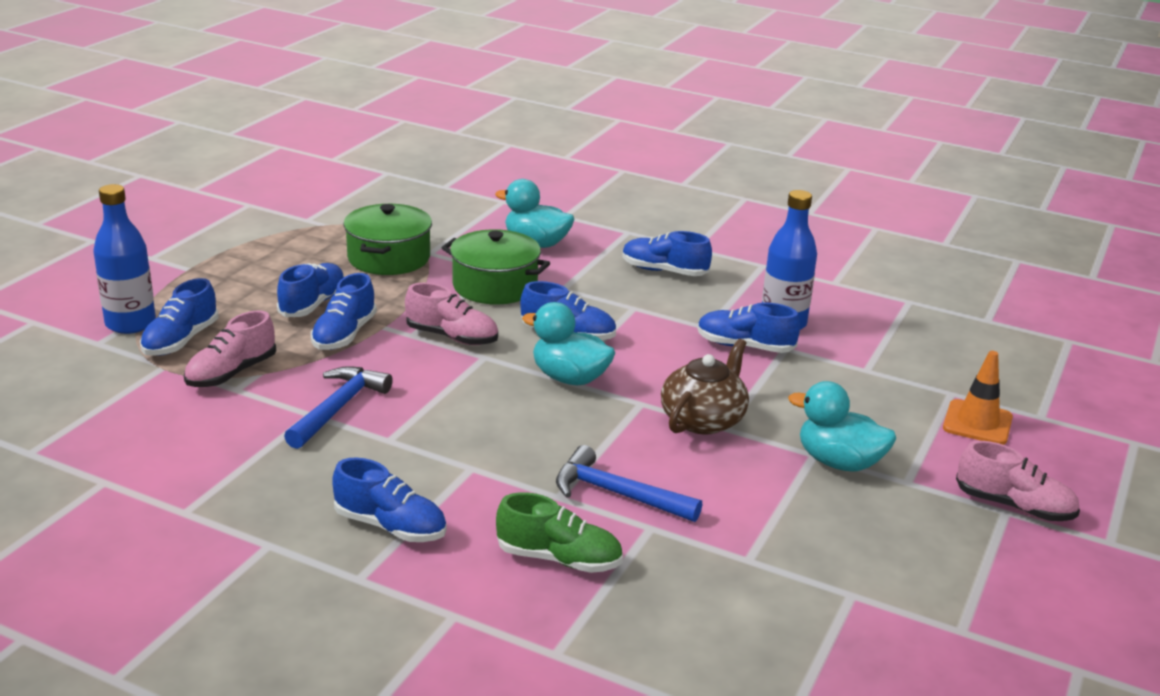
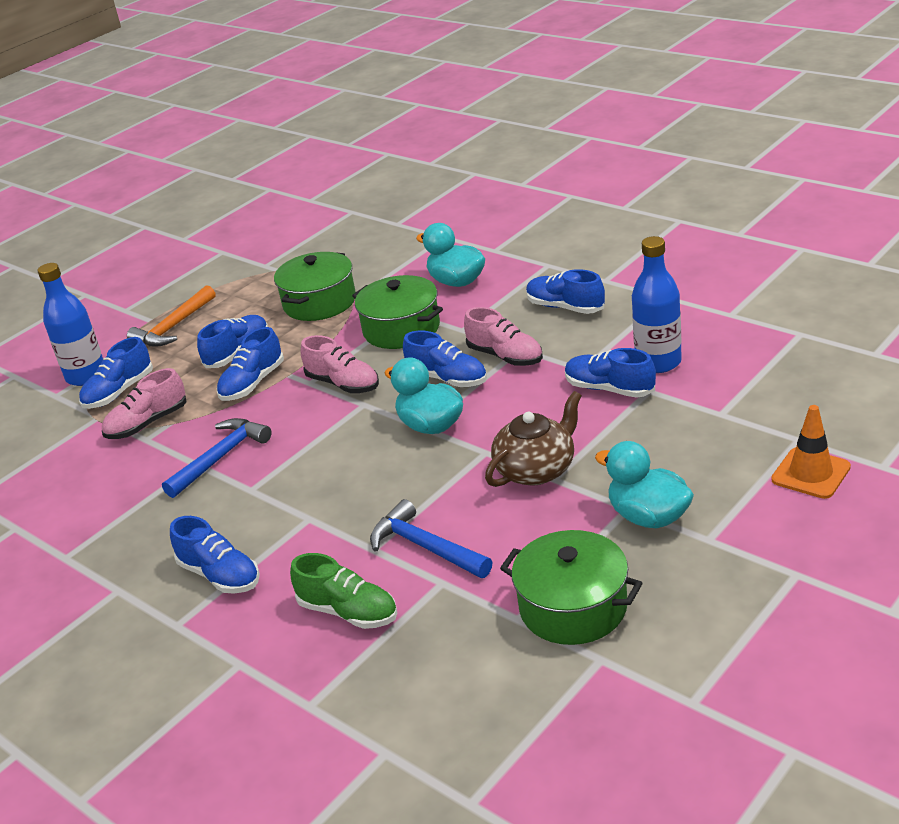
camera: 20 degrees right, 5 degrees up
(221, 277) = (173, 327): none -> orange hammer
(801, 547) = (573, 607): none -> green pot
(1014, 506) = (807, 568): pink shoe -> pink shoe (505, 356)

